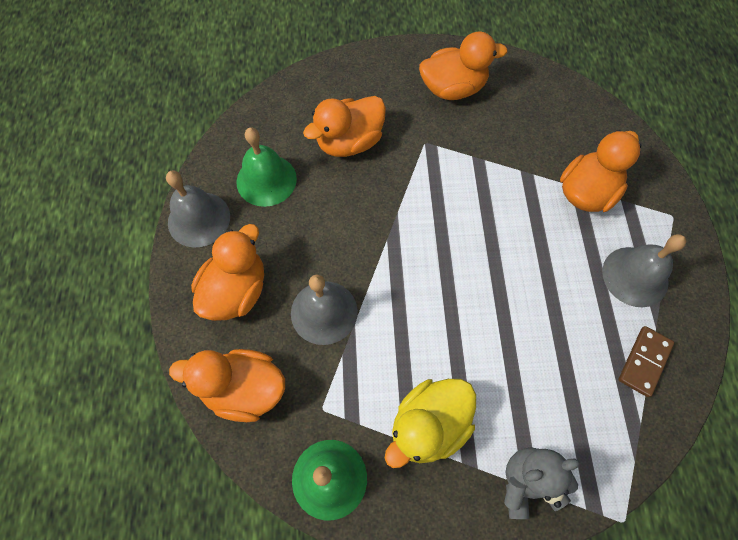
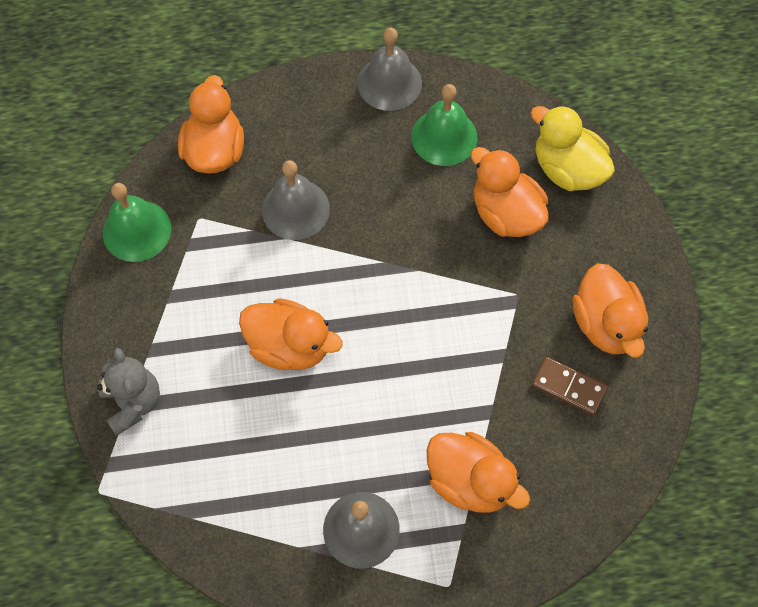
camera: 85 degrees right, 0 degrees up
(236, 291) = (312, 129): orange duck -> orange duck (290, 346)
(429, 425) = (185, 312): yellow duck -> yellow duck (567, 169)
(644, 361) = (259, 529): brown domino -> brown domino (569, 387)

